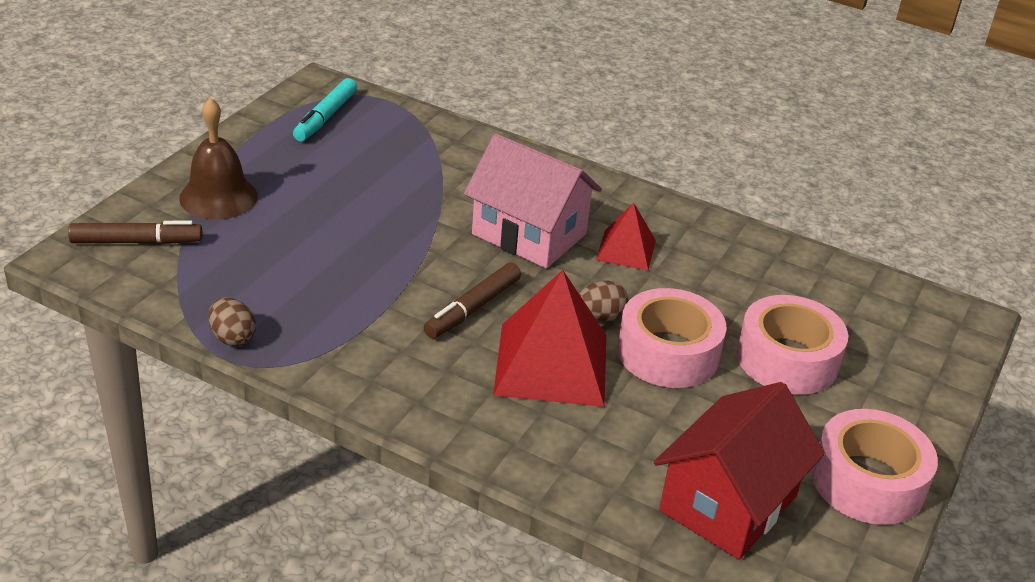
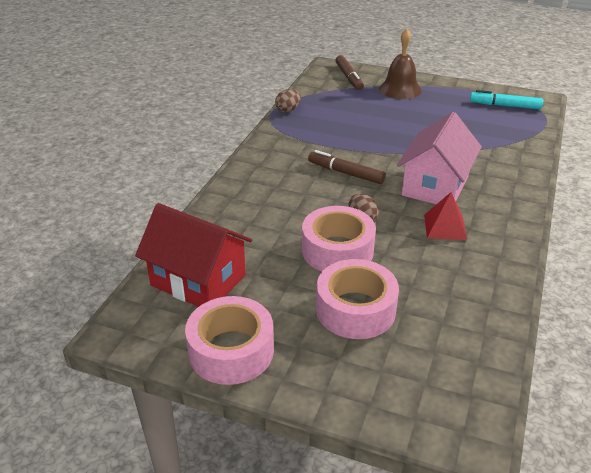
camera: 85 degrees right, 0 degrees up
(551, 364) = (306, 204): red pyramid -> none

